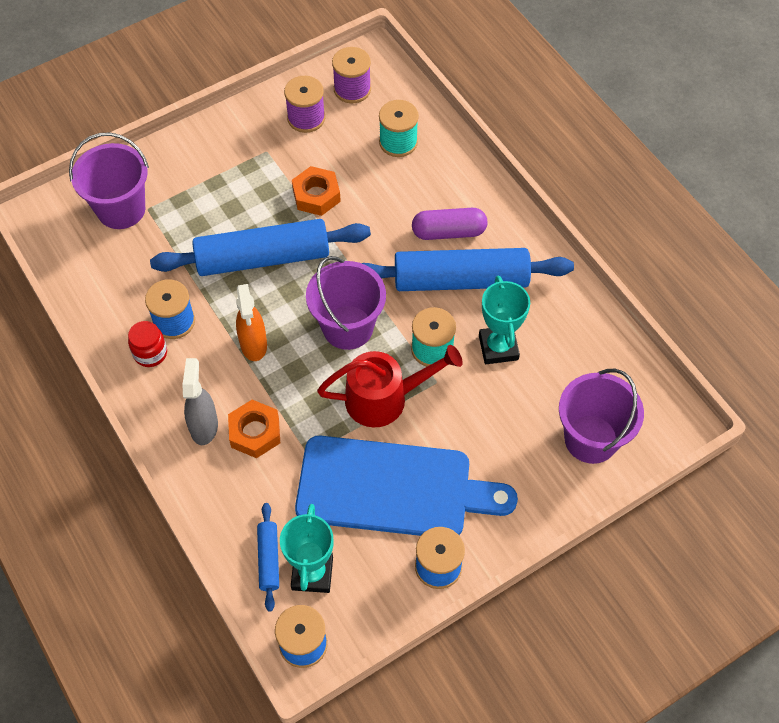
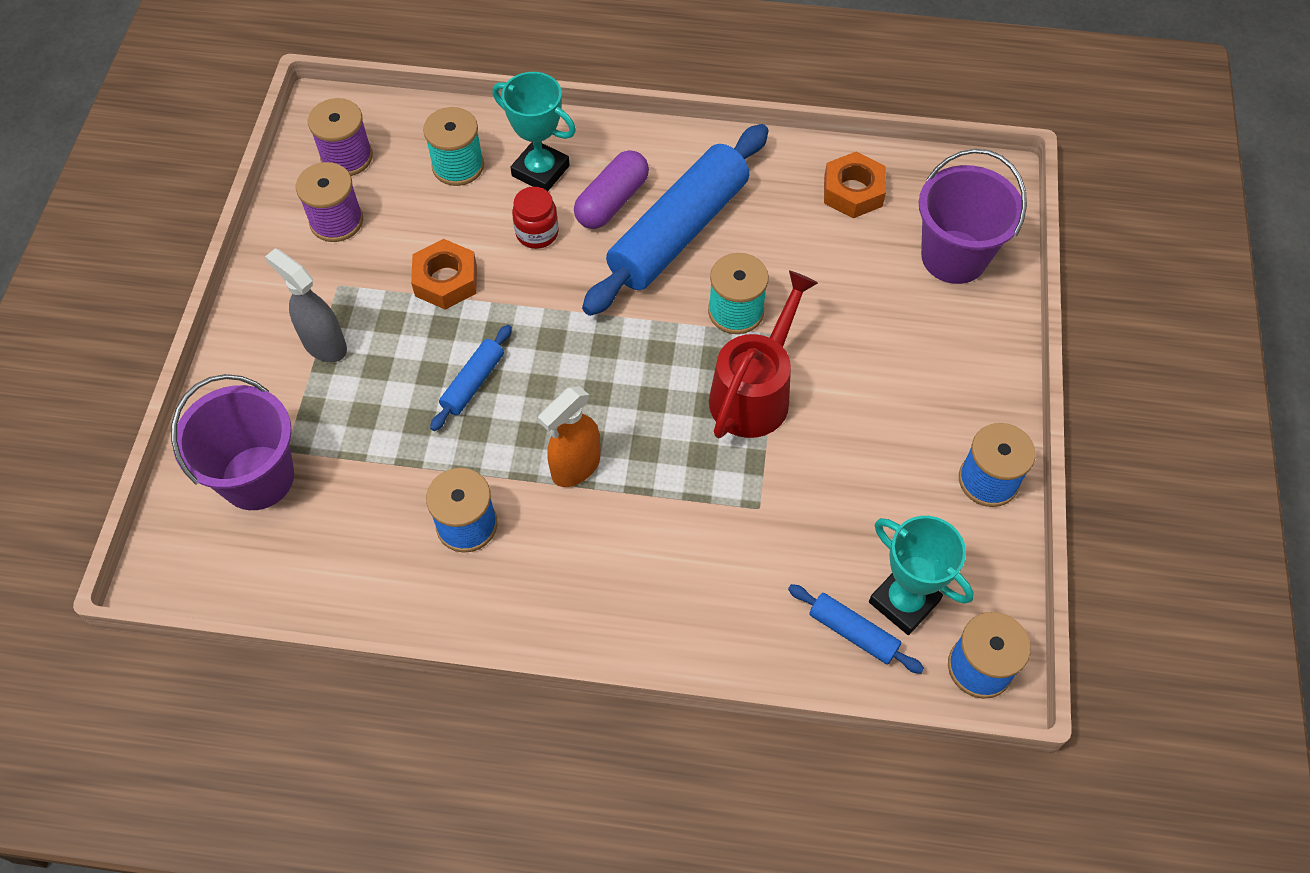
camera: 50 degrees left, 0 degrees up
(150, 353) = (485, 577): red jar -> red jar (537, 233)
(204, 426) = (633, 586): grey spray bottle -> grey spray bottle (324, 345)
(253, 345) = (575, 467): orange spray bottle -> orange spray bottle turned 105 degrees clockwise
(255, 432) = (686, 540): orange nut -> orange nut (853, 191)
(263, 258) = (473, 383): blue rolling pin -> blue rolling pin, size x0.45
(348, 327) = (638, 366): purple bucket -> none
(393, 488) = (866, 458): blue cutting board -> none
(498, 347) = (786, 257): turquoise trophy -> turquoise trophy (540, 171)

